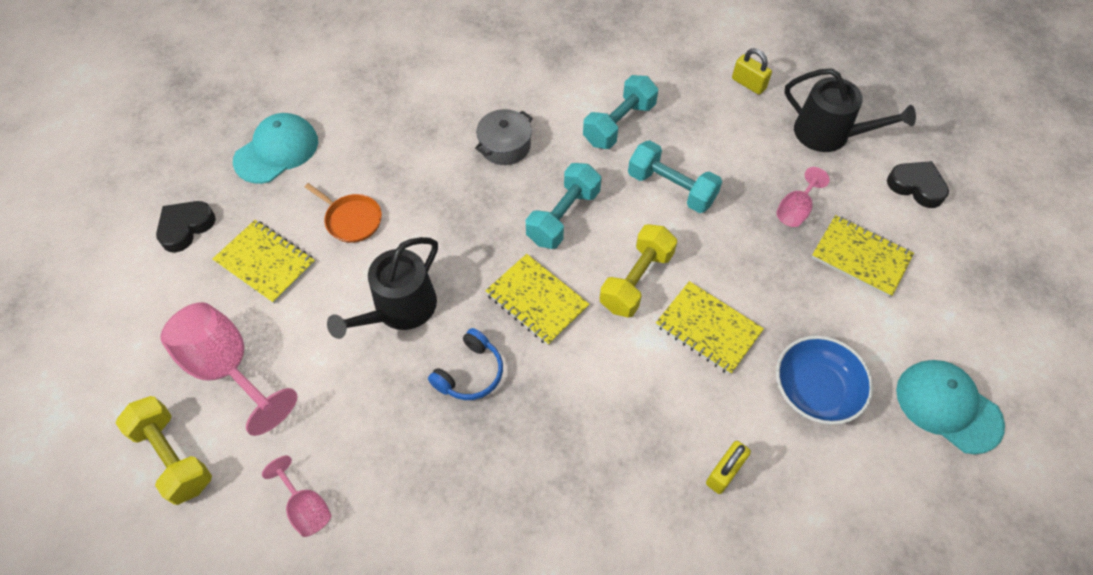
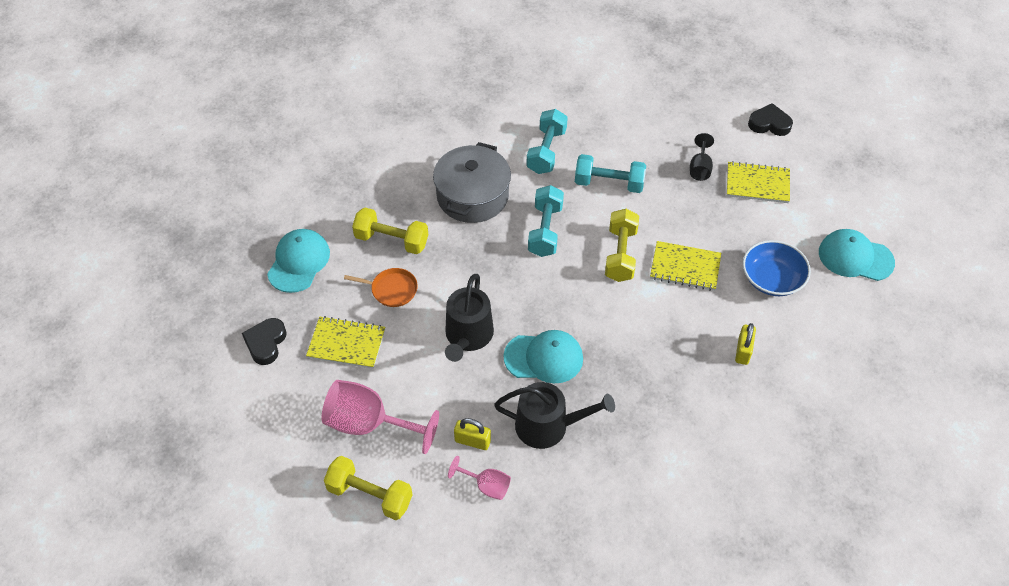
camera: 25 degrees left, 5 degrees down
(386, 163) = (391, 240): none -> yellow dumbbell
(470, 373) = (544, 358): blue headphones -> turquoise cap
(505, 146) = (472, 196): grey pot -> grey pot, size x1.73
(536, 300) = (560, 293): yellow notebook -> none
(748, 84) = (621, 90): yellow padlock -> yellow padlock (472, 441)
(795, 210) = (700, 168): pink goblet -> black goblet
(828, 134) = (695, 108): black watering can -> black watering can (548, 426)

